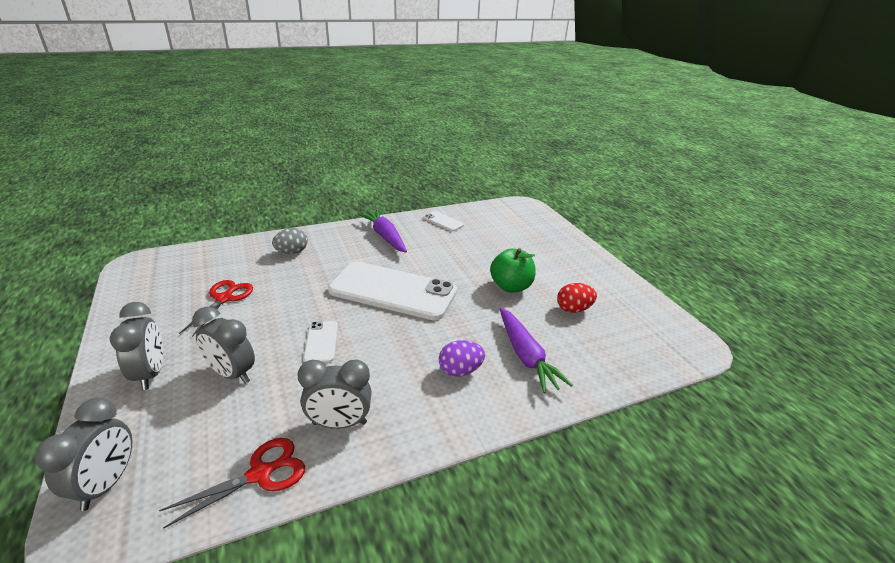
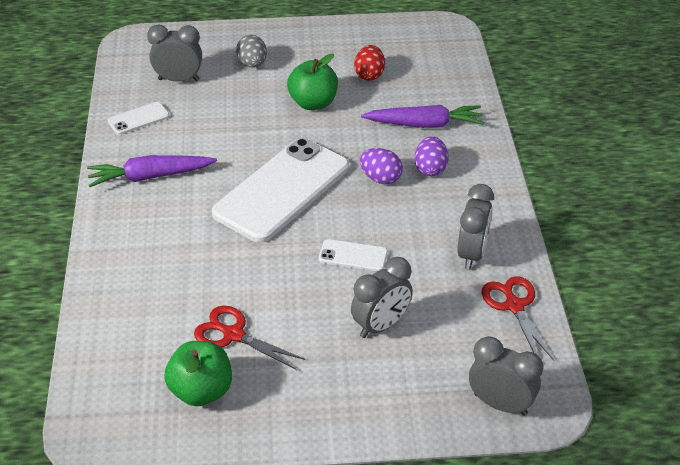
camera: 70 degrees left, 10 degrees up
(150, 374) = (358, 391): grey clock -> grey clock (179, 80)
(167, 296) = (201, 391): none -> green apple
(292, 252) = (146, 268): grey egg -> grey egg (252, 64)
(431, 340) = (380, 178): none -> purple egg

